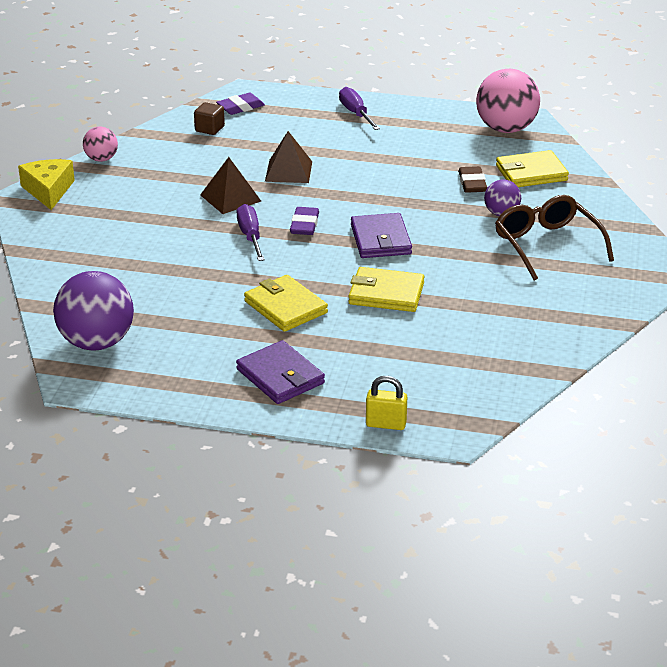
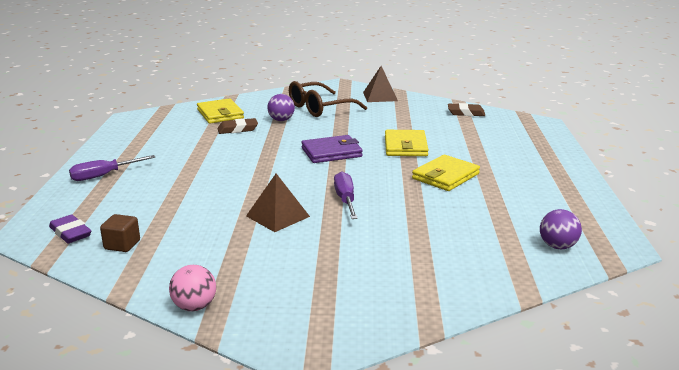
camera: 100 degrees left, 10 degrees down
(48, 190) = (282, 333): yellow cheese -> none
(97, 342) = (557, 246): purple ball -> purple ball, size x0.53
(250, 236) = (345, 200): purple screwdriver -> purple screwdriver turned 105 degrees clockwise
(280, 376) = (533, 170): purple wallet -> none
(288, 171) = (221, 195): brown pyramid -> brown pyramid (380, 96)
(304, 225) = (318, 180): purple eraser -> none
(386, 424) = (551, 138): yellow padlock -> none
(506, 129) = (147, 123): pink ball -> none
(509, 368) = (466, 113): none -> brown eraser

